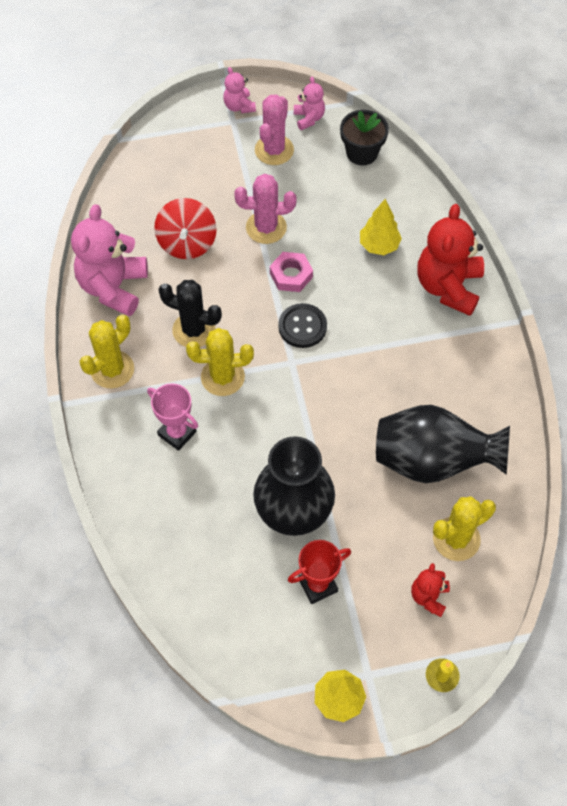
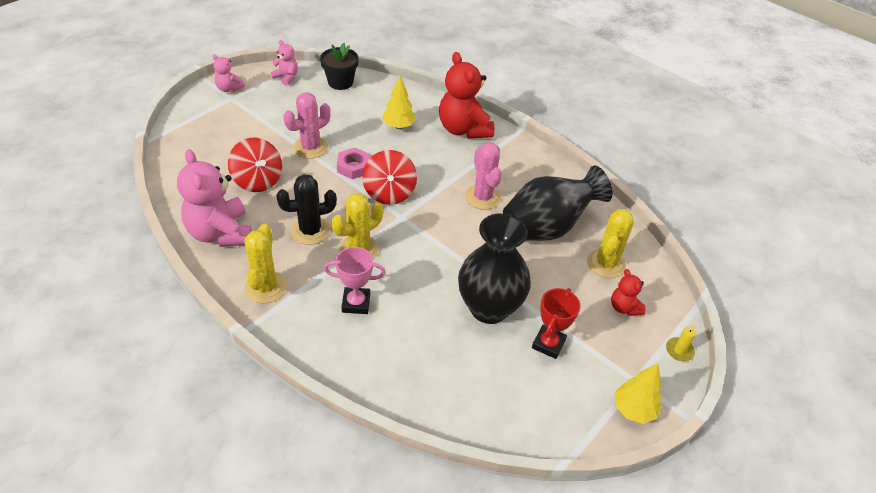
camera: 40 degrees left, 15 degrees down
(274, 150) = (277, 103): pink cactus -> pink cactus (483, 197)
(302, 327) = (389, 193): black button -> red spinning top

